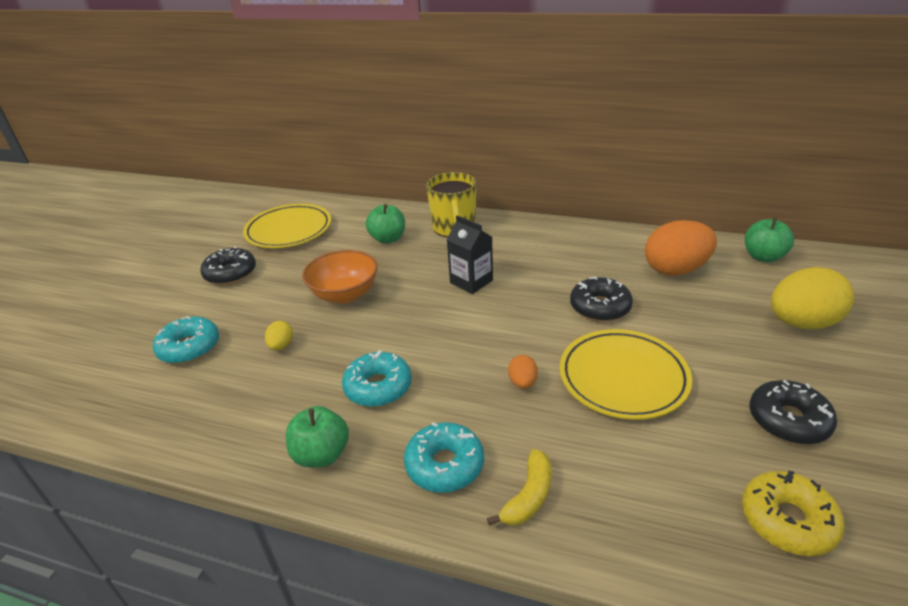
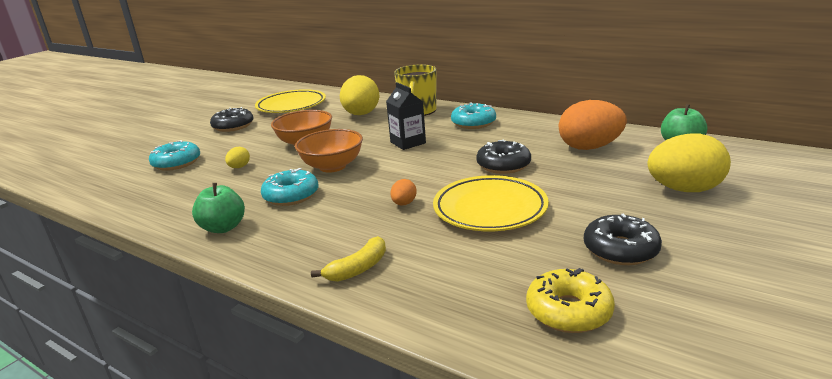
camera: 15 degrees right, 10 degrees down
(388, 239) = (361, 114): green apple -> yellow egg
(402, 331) = (332, 166): none -> orange bowl
(444, 465) = (307, 243): turquoise donut -> turquoise donut (473, 123)

